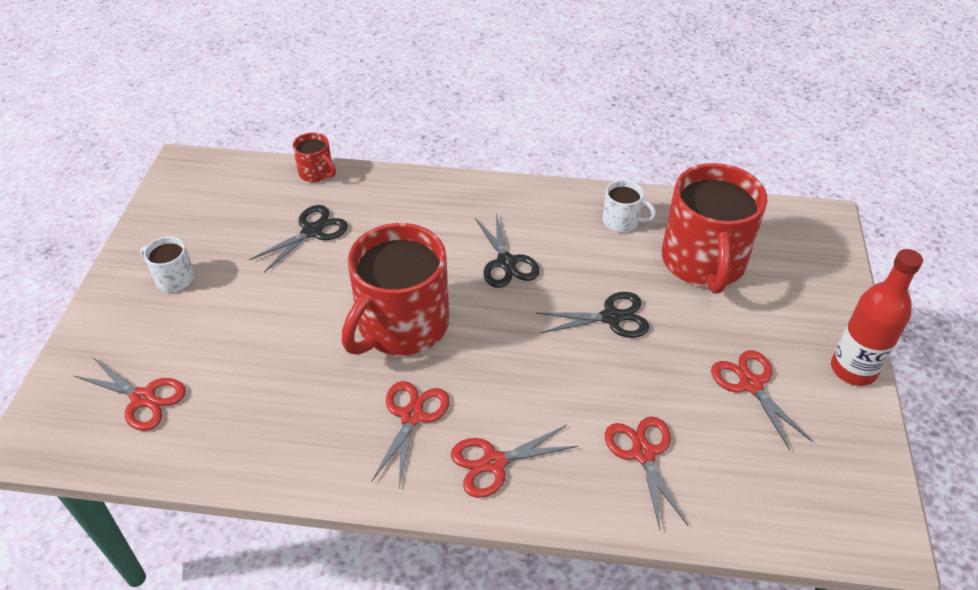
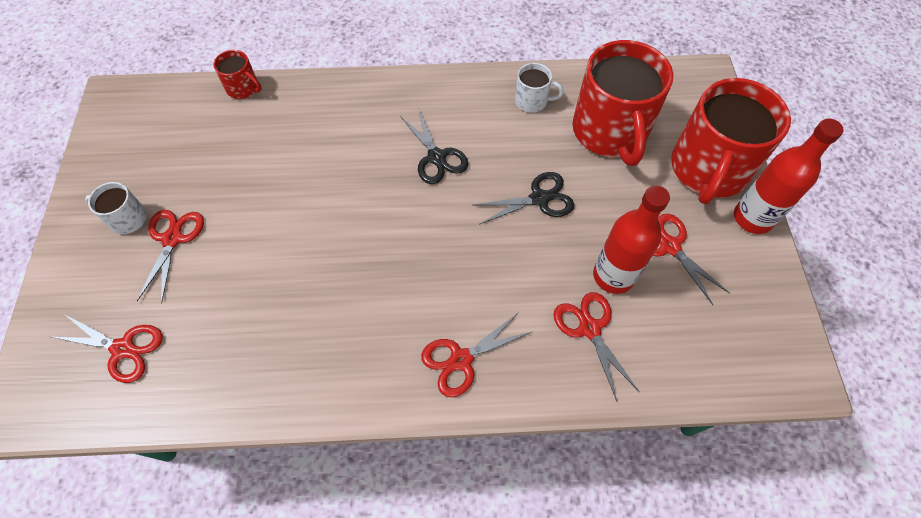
camera: 10 degrees left, 15 degrees up
(312, 231) = (251, 150): black scissors -> none
(401, 325) = (352, 235): red mug -> red mug (708, 169)
(412, 416) = (379, 325): red scissors -> red scissors (172, 239)
(680, 405) = (613, 276): none -> red bottle

